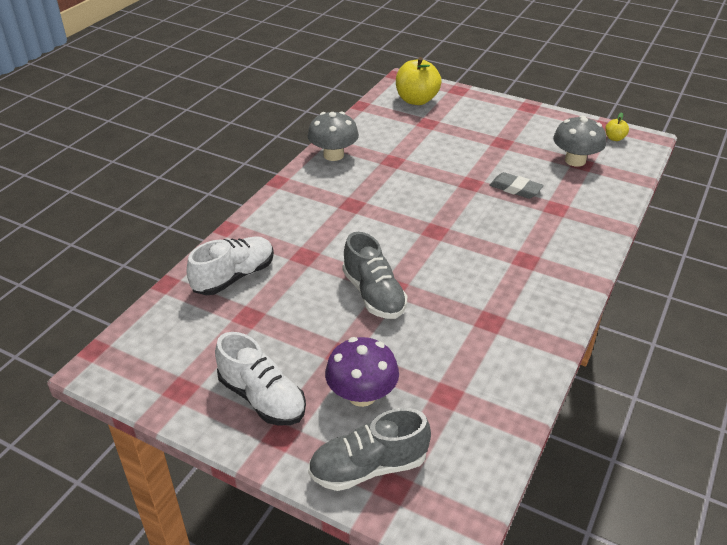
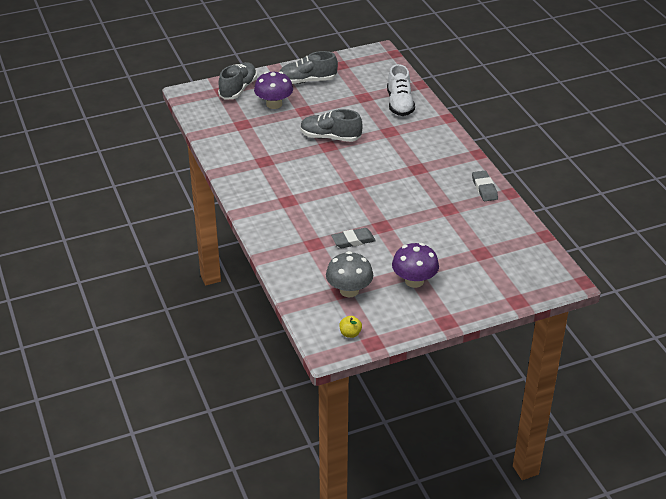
camera: 130 degrees right, 0 degrees up
(262, 398) = (307, 81): white shoe -> grey shoe
(333, 155) = (484, 188): grey mushroom -> grey eraser
(416, 100) = (523, 268): yellow apple -> none
(511, 137) = (414, 281): none -> purple mushroom

